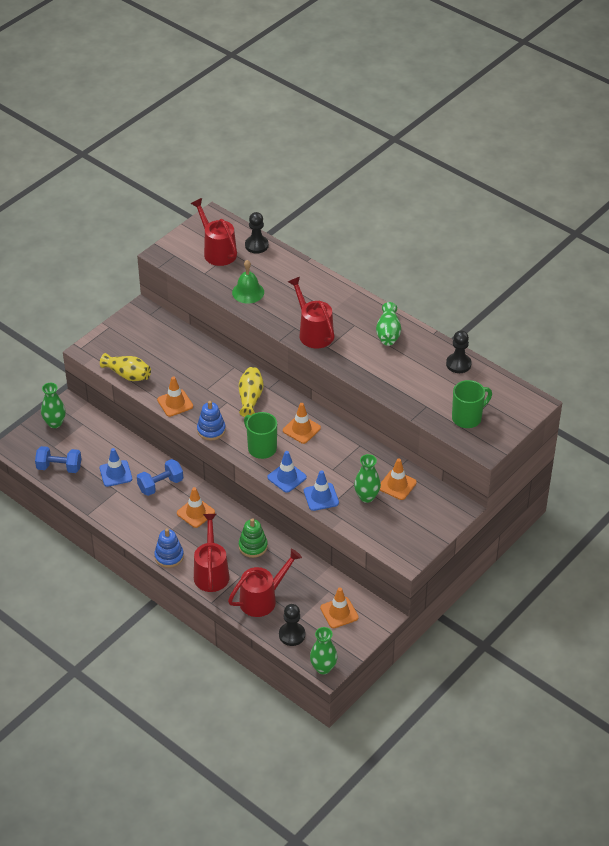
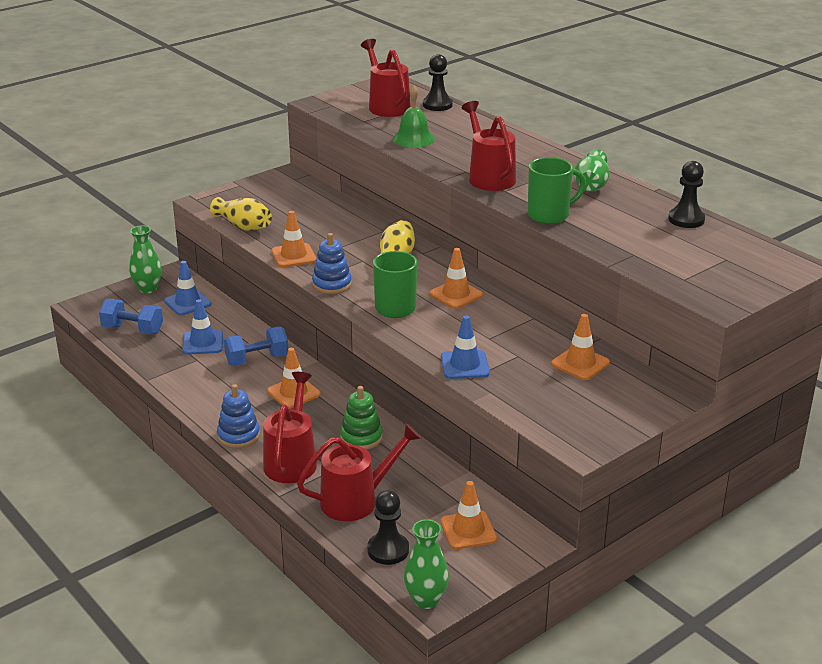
camera: 10 degrees right, 15 degrees down
(287, 477) = (421, 340): blue traffic cone -> blue traffic cone (187, 303)
(366, 497) = (532, 371): green vase -> none
(467, 418) = (694, 270): green mug -> green mug (549, 215)

